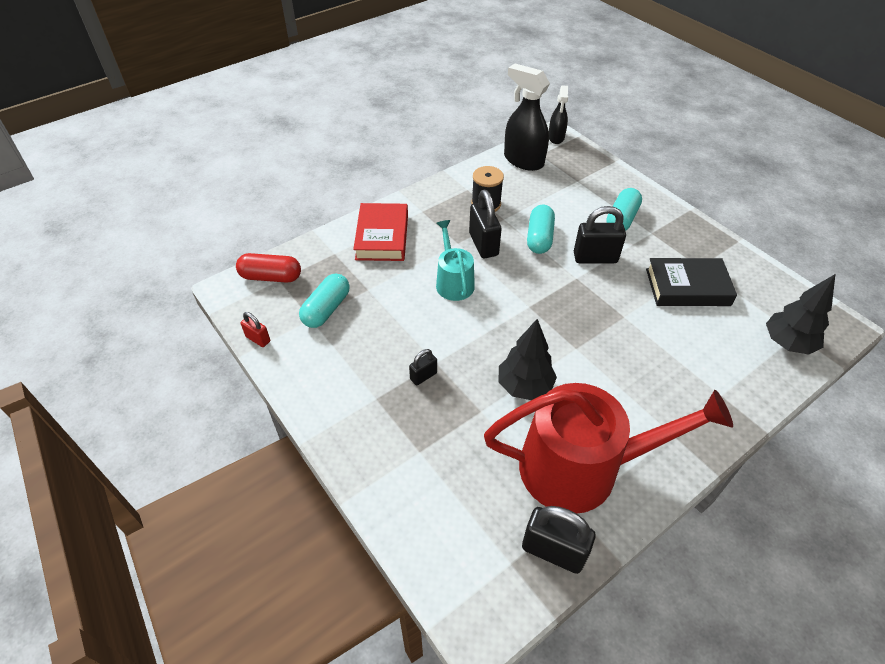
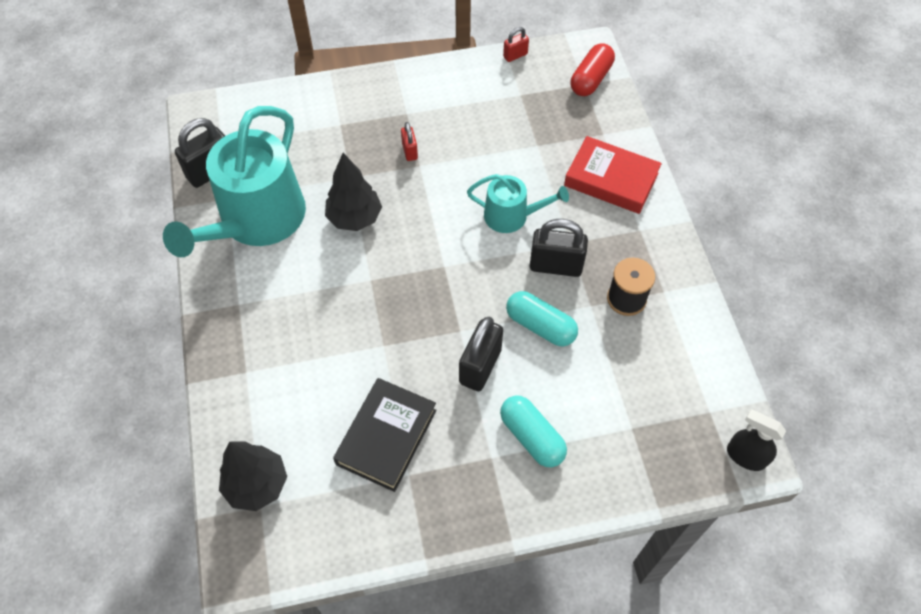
camera: 115 degrees right, 10 degrees up
(326, 309) = (526, 108): turquoise capsule -> none
(423, 376) = (410, 151): black padlock -> red padlock
(523, 160) = (702, 383): black spray bottle -> none
(581, 468) = (256, 220): red watering can -> turquoise watering can

